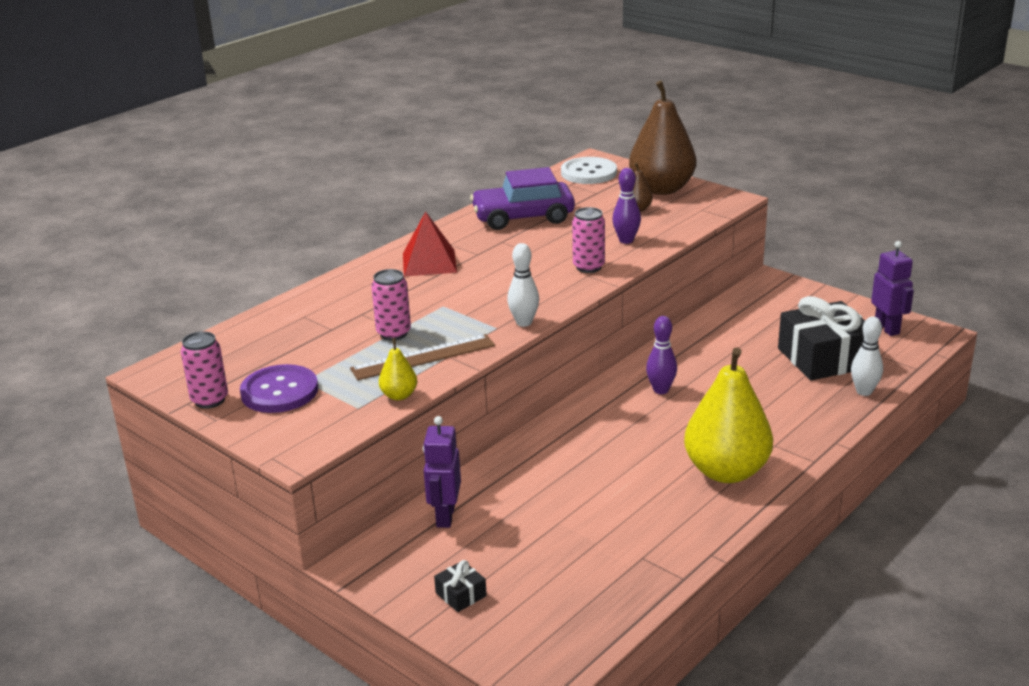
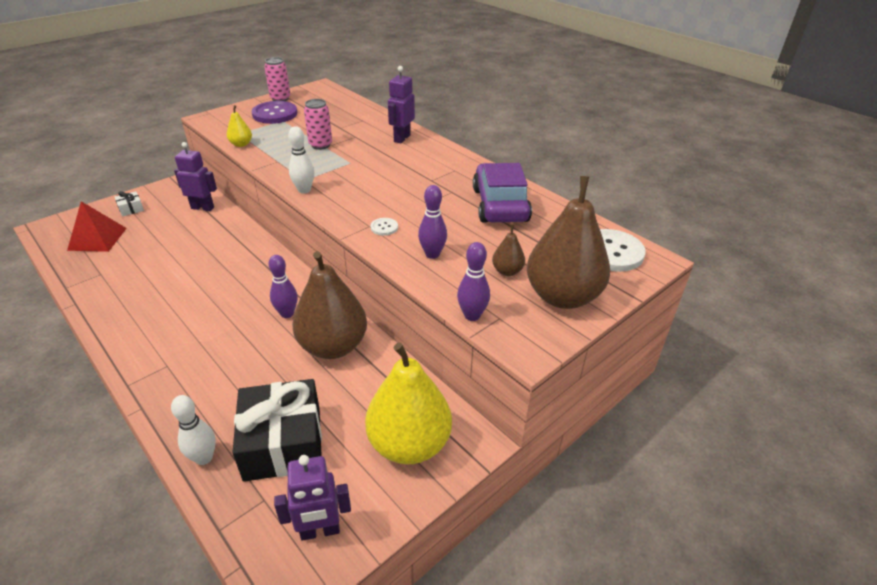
camera: 95 degrees right, 10 degrees up
(366, 282) = (401, 138): none -> purple robot
(423, 357) = (281, 153): brown ruler -> none
(429, 262) = (423, 160): red pyramid -> red pyramid (97, 239)
(461, 594) = (131, 209): black gift -> white gift
(588, 267) = (384, 227): pink can -> white button
(697, 355) = (333, 346): none -> brown pear
(705, 219) = (472, 315): none -> purple bowling pin
(726, 471) = (154, 329): yellow pear -> yellow pear (409, 444)

